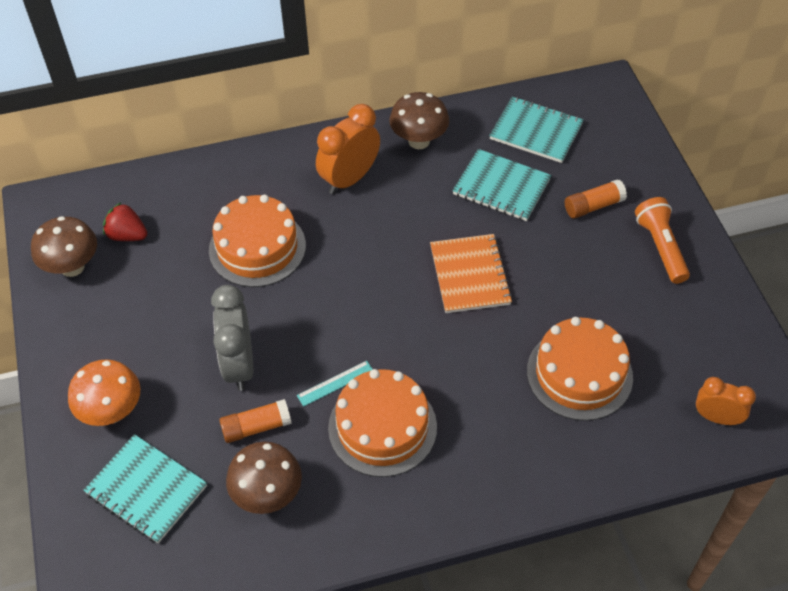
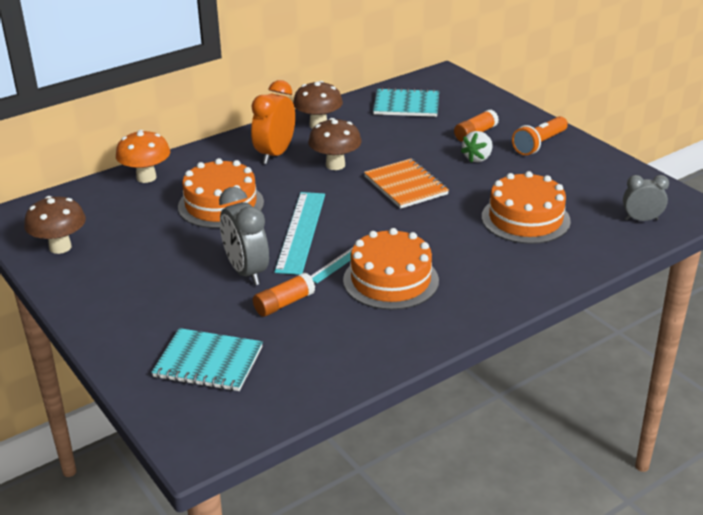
camera: 20 degrees left, 20 degrees down
(112, 412) = (148, 323): orange mushroom -> orange mushroom (146, 177)
(127, 235) = (101, 220): red strawberry -> none
(268, 495) = (319, 340): brown mushroom -> brown mushroom (335, 165)
(322, 318) = (301, 232): none -> turquoise ruler
(501, 187) = (399, 137): turquoise notebook -> none
(575, 251) = (478, 158): none -> white strawberry
(660, 247) = (539, 144): orange flashlight -> orange flashlight turned 105 degrees counterclockwise
(716, 417) = (641, 219): orange clock -> grey clock

